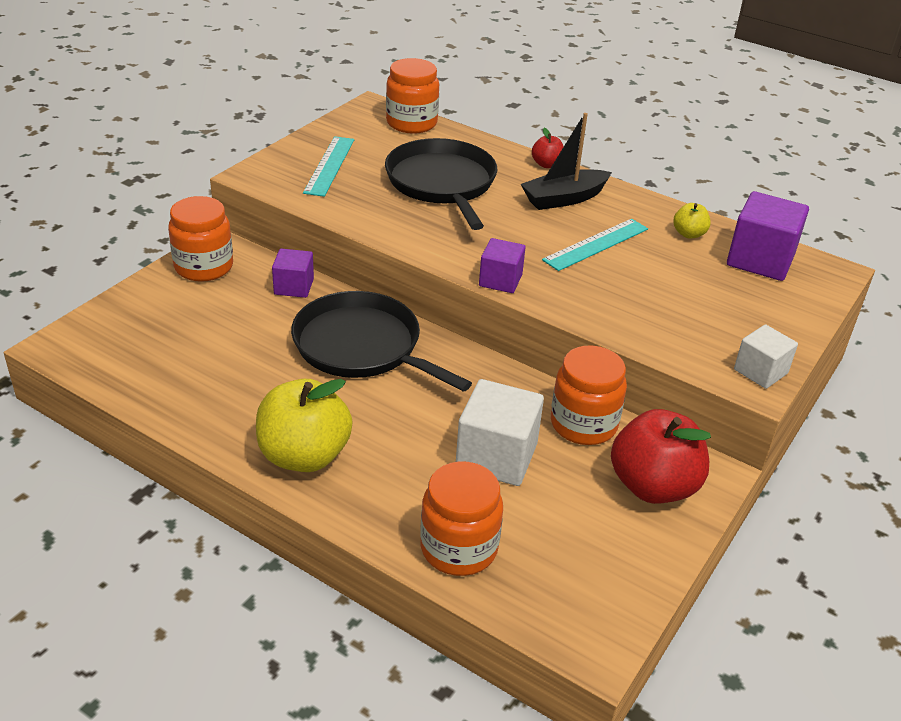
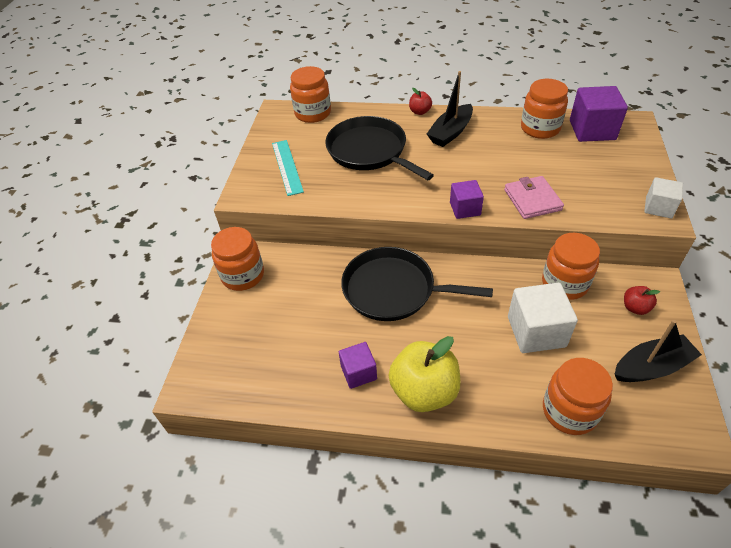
camera: 20 degrees left, 10 degrees up
(294, 287) = (315, 264): purple cube -> purple cube (358, 372)
(596, 244) = (496, 158): turquoise ruler -> none
(596, 302) = (532, 200): none -> pink wallet
(610, 552) = (651, 367): none -> black boat
(653, 486) = (635, 308): red apple -> red apple, size x0.47
(689, 234) = (540, 128): yellow apple -> orange jar

